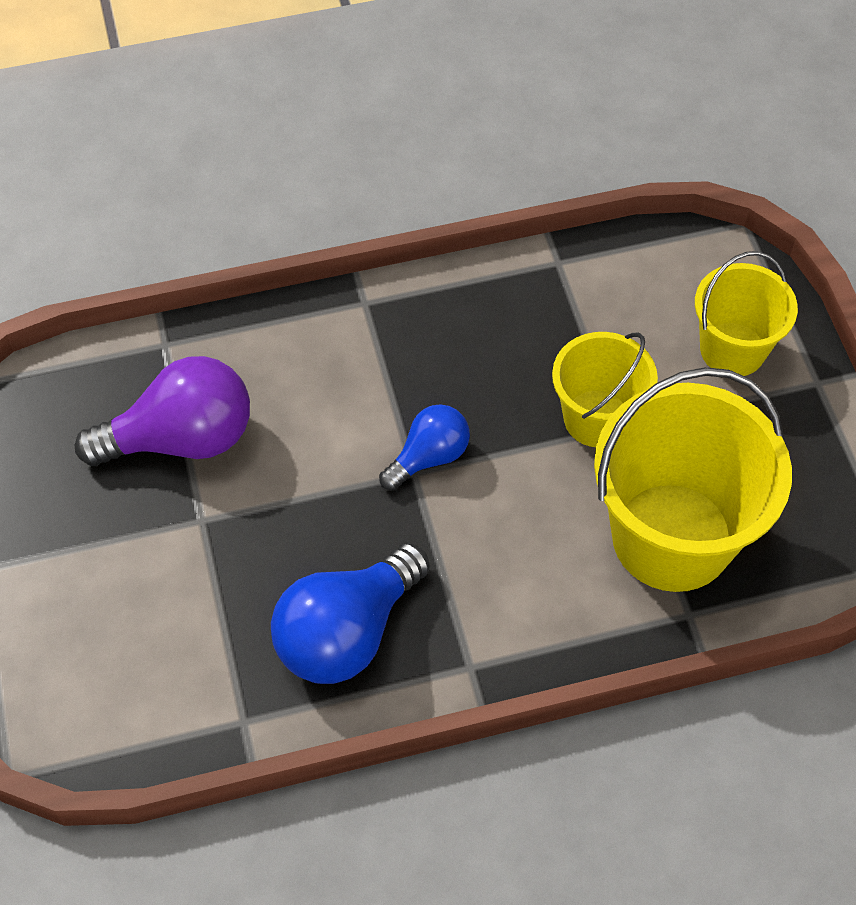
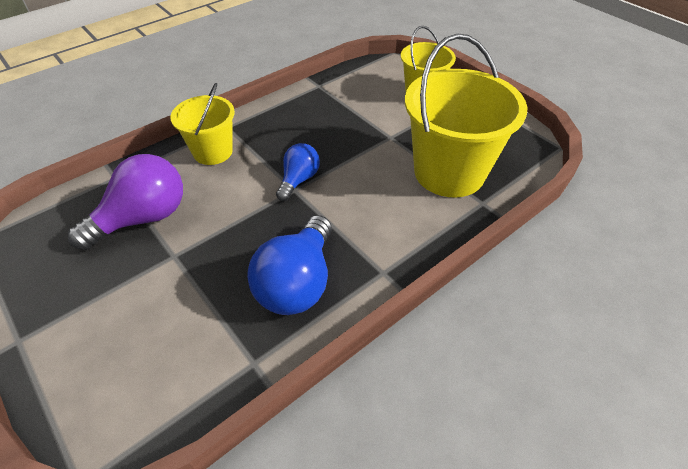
camera: 25 degrees left, 10 degrees down
(597, 418) = (377, 137): yellow bucket -> yellow bucket (213, 152)

